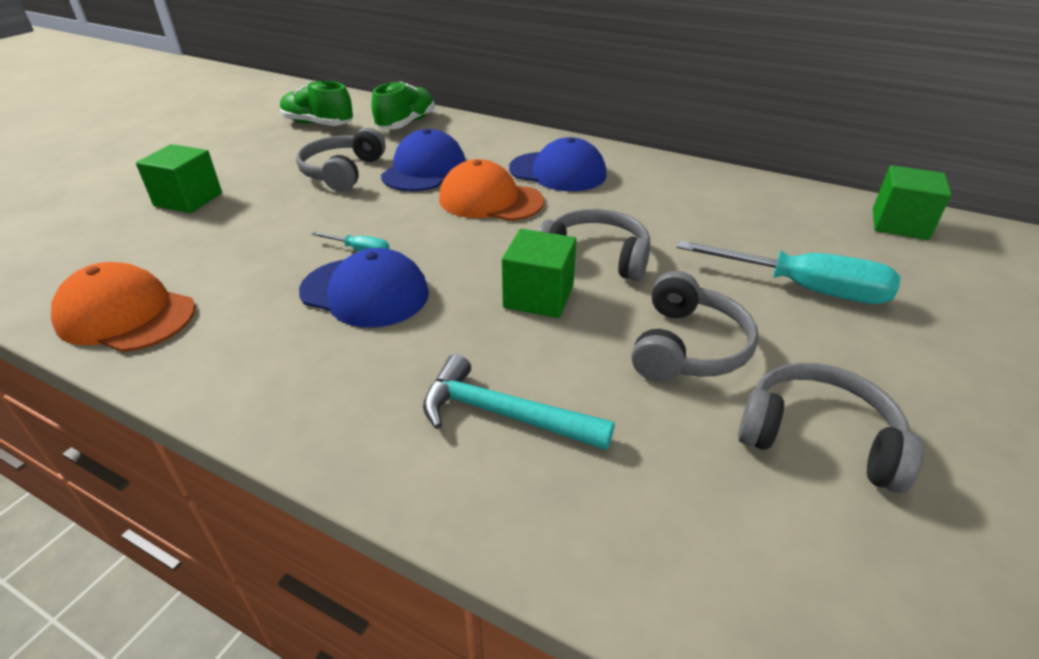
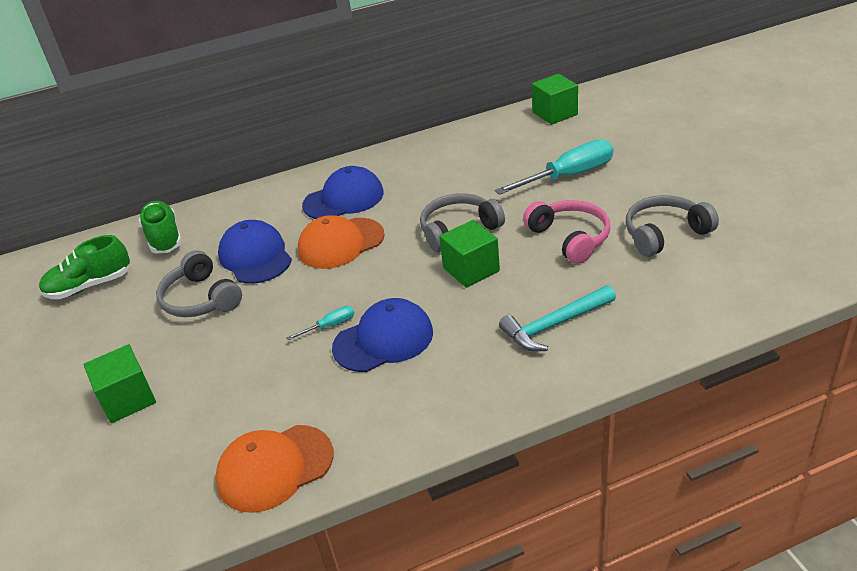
camera: 45 degrees left, 0 degrees up
(688, 347) = (570, 238): grey headphones -> pink headphones

